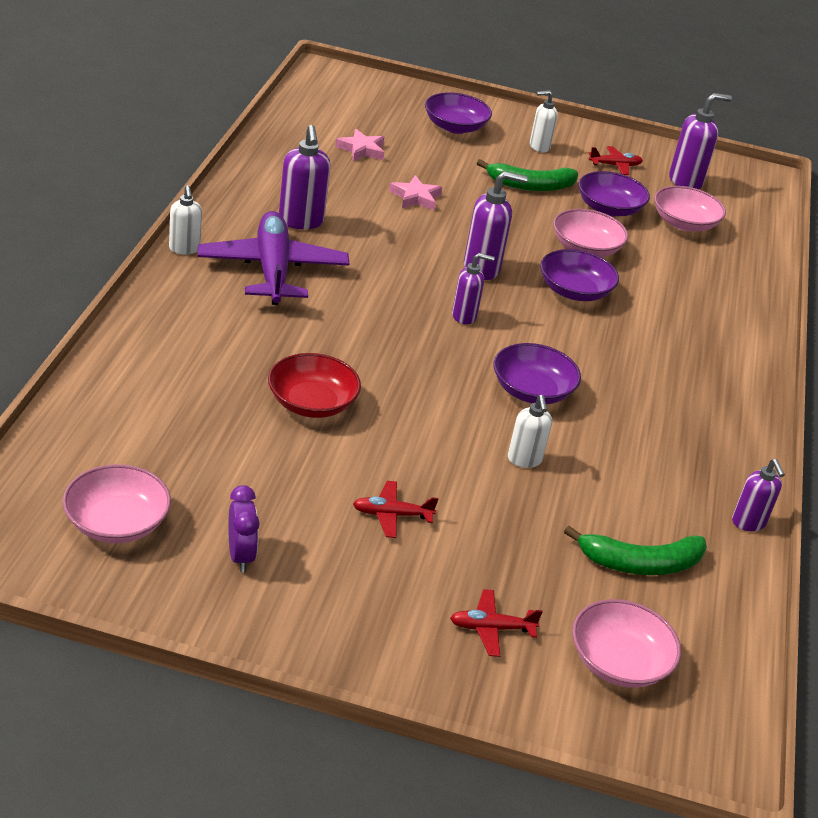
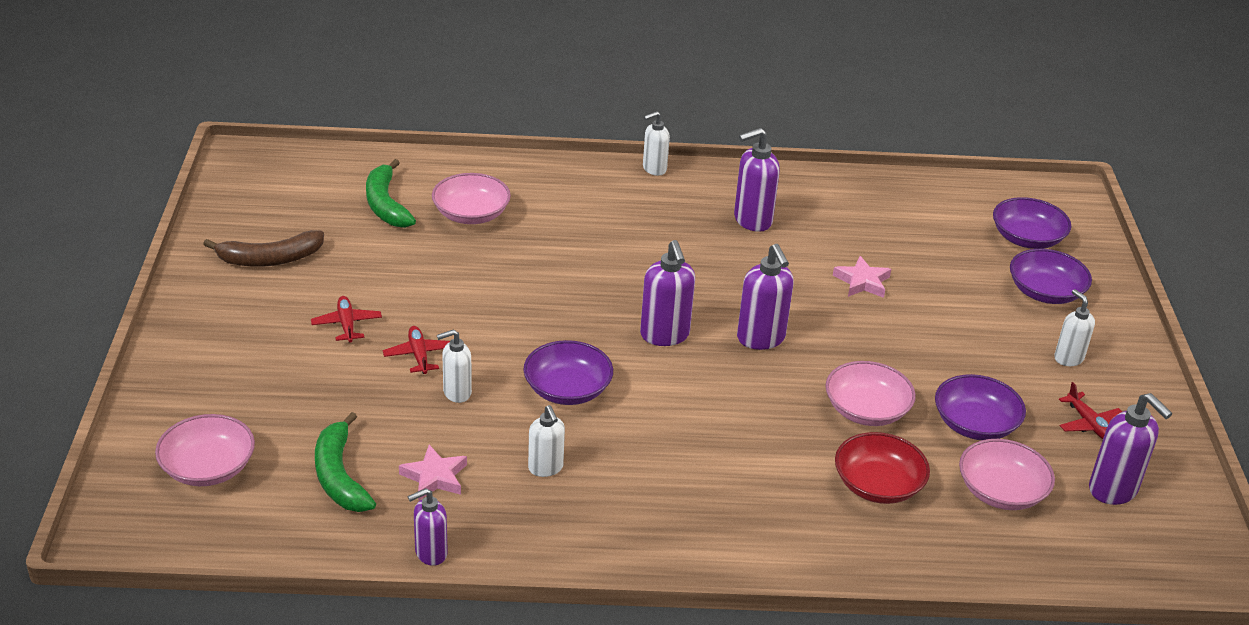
camera: 80 degrees right, 0 degrees up
(117, 523) = (286, 201): pink bowl -> pink bowl (471, 214)
(240, 556) = (270, 259): purple clock -> brown banana
(272, 270) = (657, 217): purple plane -> none
(312, 403) = (473, 265): red bowl -> red bowl (878, 485)
(361, 150) = (924, 237): pink star -> pink star (434, 477)
(464, 316) = (665, 335): purple soap dispenser -> purple soap dispenser, size x1.55
(491, 628) = (228, 391): red plane -> red plane (419, 355)
(530, 186) = (967, 359): green banana -> green banana (386, 205)
(574, 291) = (769, 407): purple bowl -> purple bowl (1027, 238)
(640, 429) = (546, 468): none -> white soap dispenser

